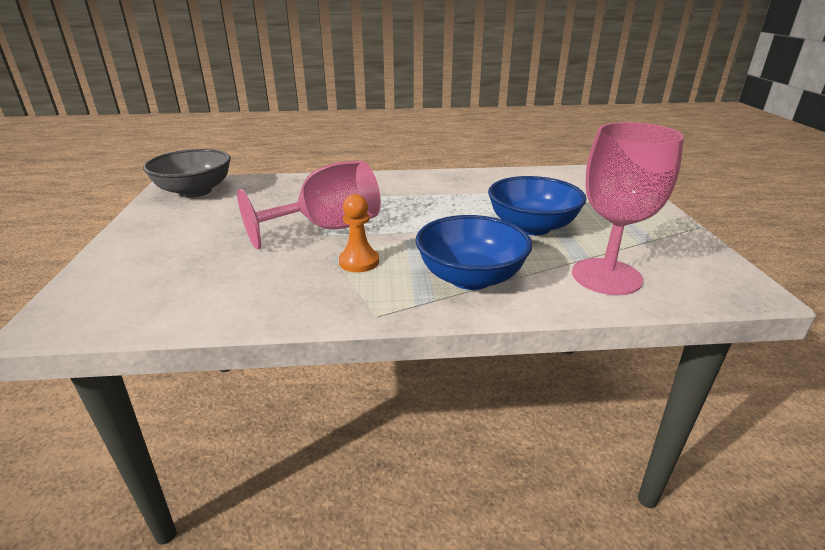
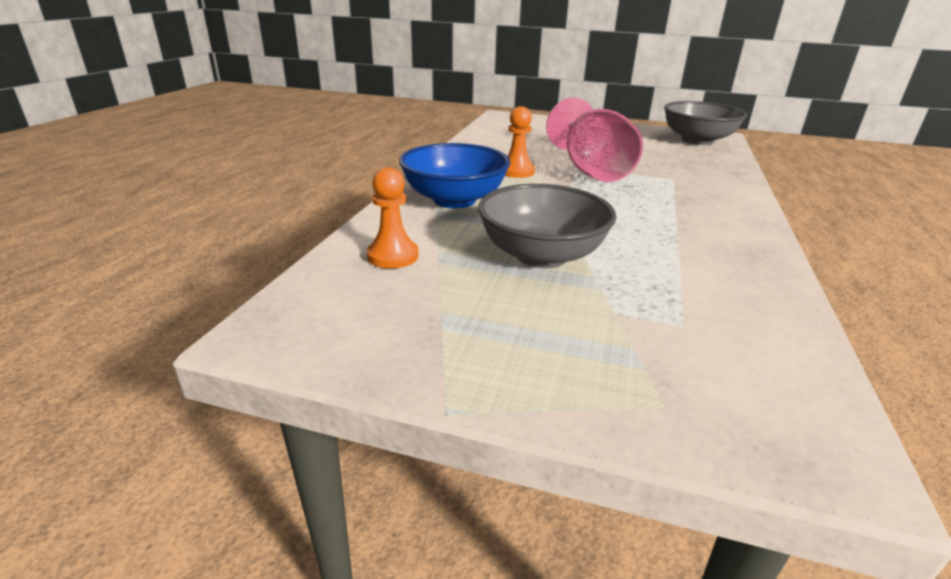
camera: 110 degrees right, 0 degrees up
(532, 227) = (541, 255): blue bowl -> grey bowl
(606, 276) = (393, 256): pink goblet -> orange pawn

